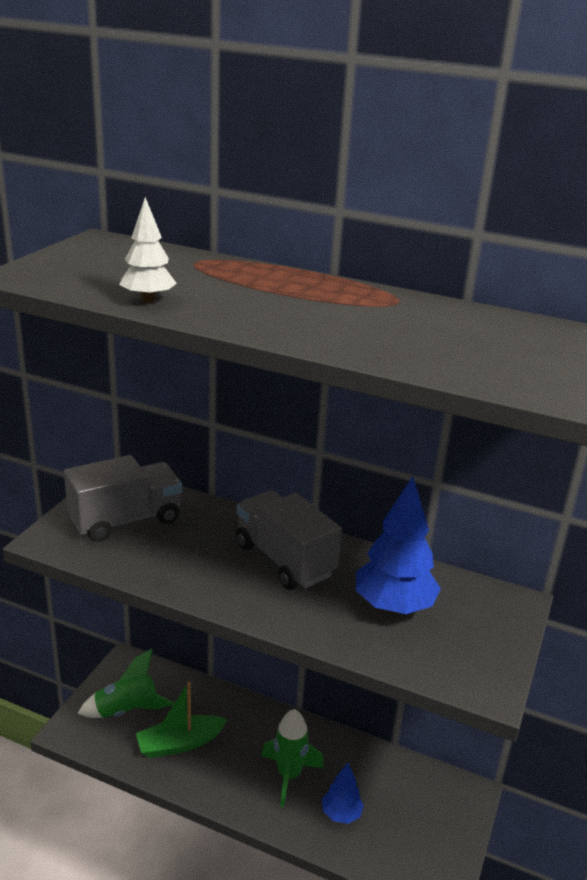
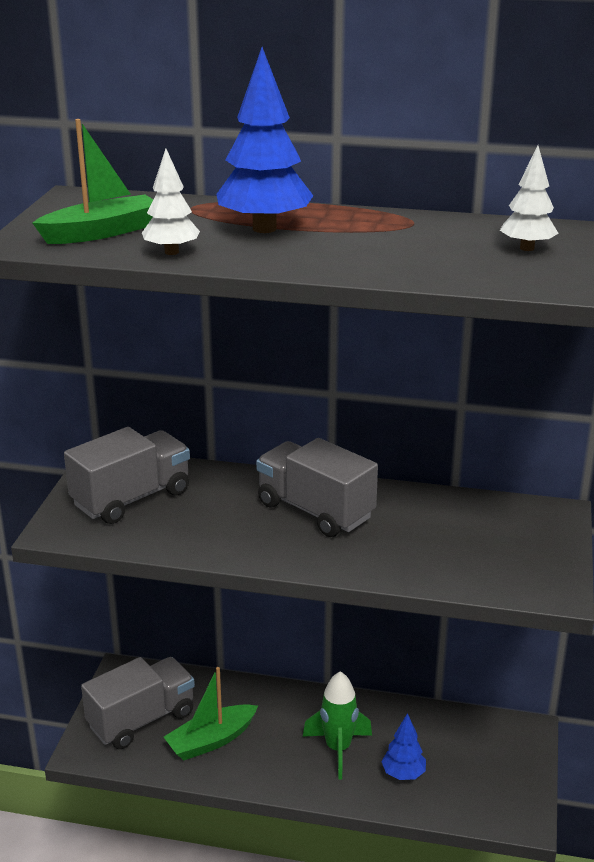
camera: 10 degrees left, 0 degrees up
(98, 274) = (101, 232): none -> green boat
(127, 711) = (141, 719): green rocket -> grey truck
(393, 606) = (440, 535): blue tree -> blue tree (264, 228)
(500, 341) = (527, 248): none -> white tree

